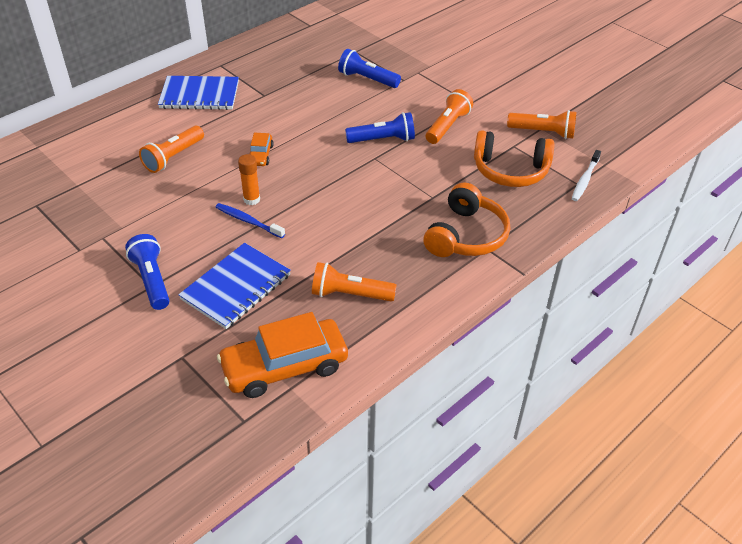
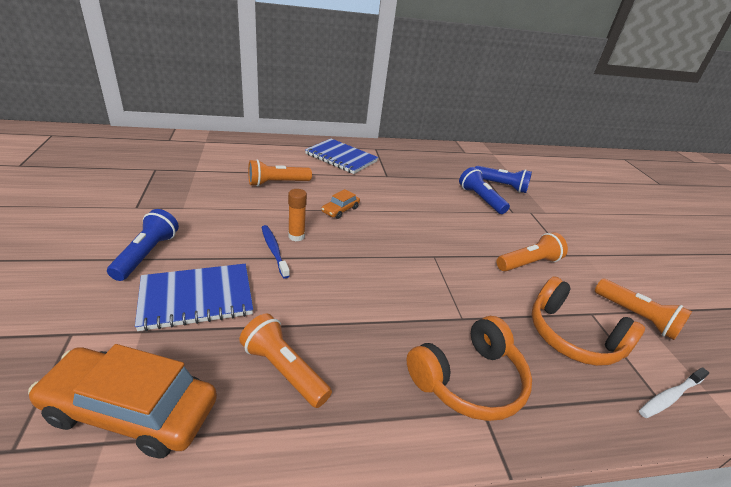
camera: 30 degrees right, 10 degrees down
(383, 139) = (455, 246): blue flashlight -> blue flashlight (501, 186)

